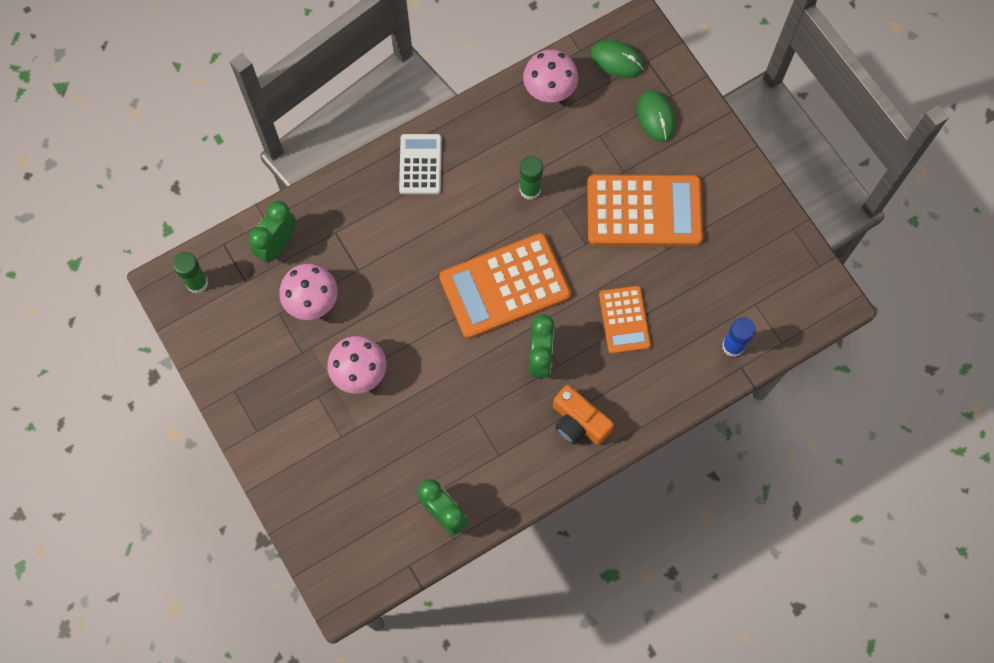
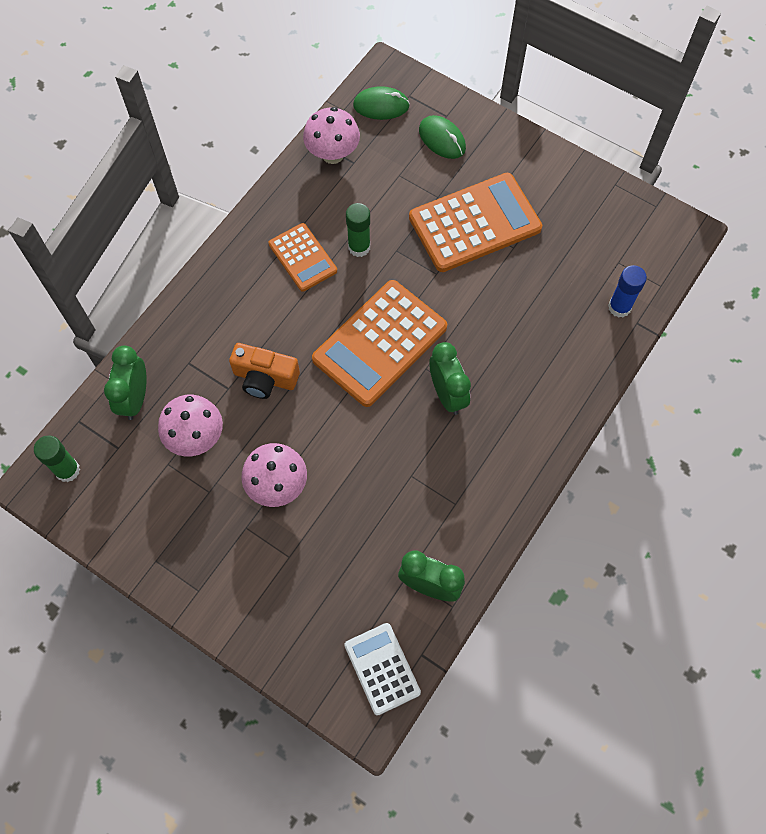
camera: 25 degrees left, 5 degrees down
(420, 164) = (242, 267): white calculator -> white calculator (382, 668)
(578, 422) = (515, 438): orange camera -> orange camera (265, 378)
(624, 320) = (508, 326): orange calculator -> orange calculator (303, 257)

